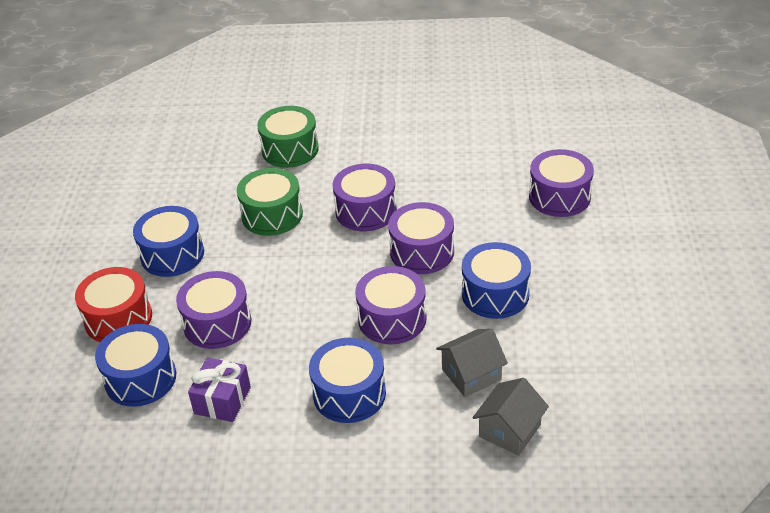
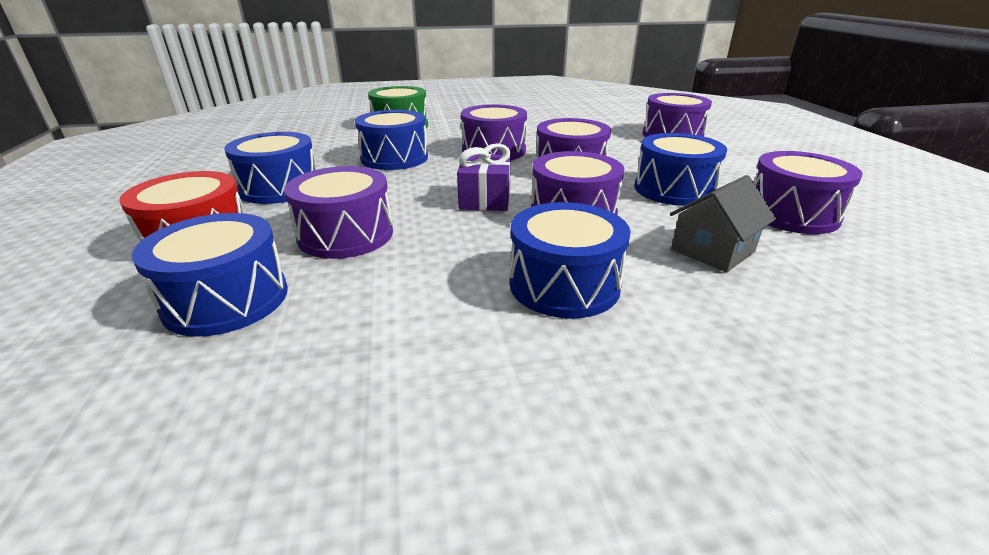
camera: 15 degrees left, 10 degrees down
(222, 400) = (368, 312): purple gift -> purple gift (485, 199)
(272, 215) = (394, 158): green drum -> blue drum
(509, 430) = (824, 300): grey house -> none
(568, 339) = (791, 214): none -> purple drum

